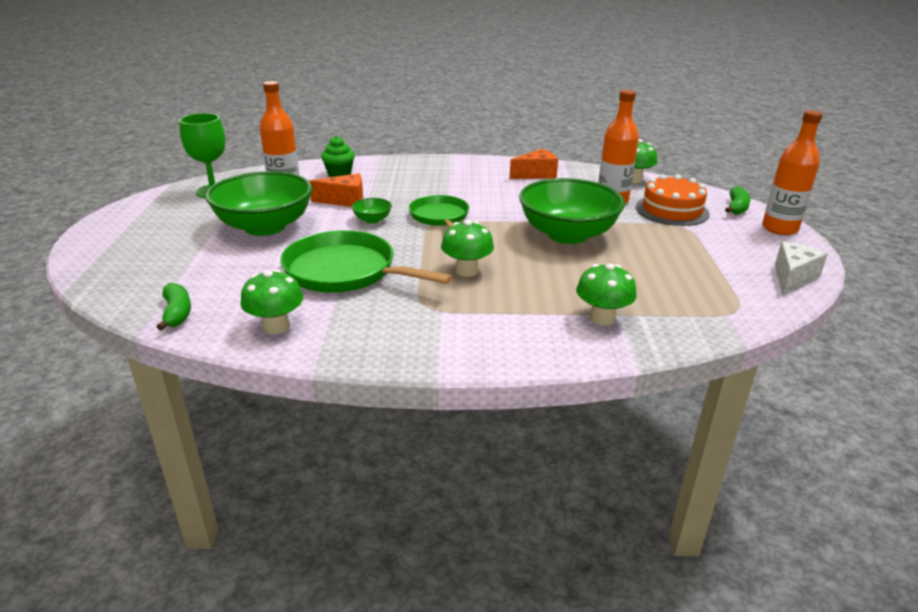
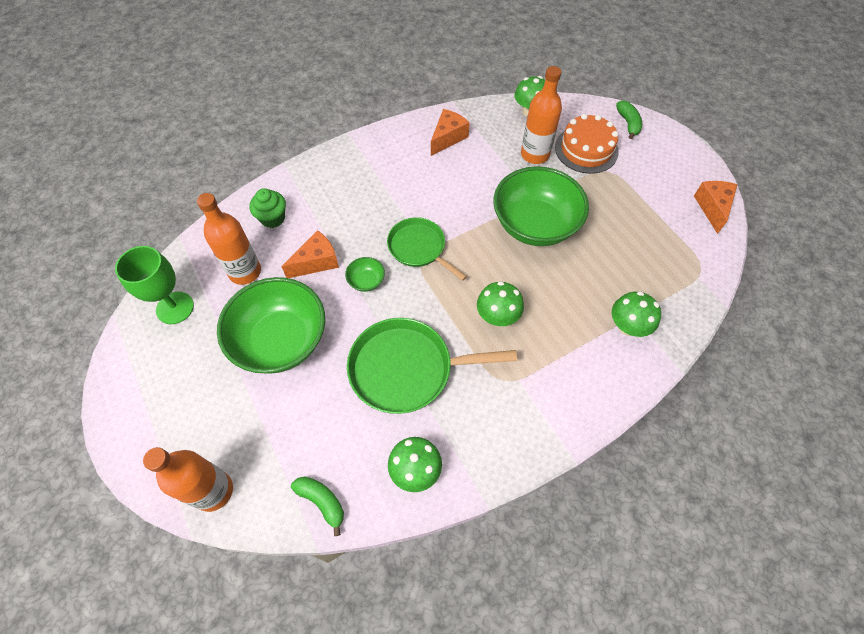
camera: 30 degrees left, 30 degrees up
(779, 228) = (671, 142): orange bottle -> orange bottle (213, 491)
(792, 277) = (712, 208): white cheese -> orange cheese

